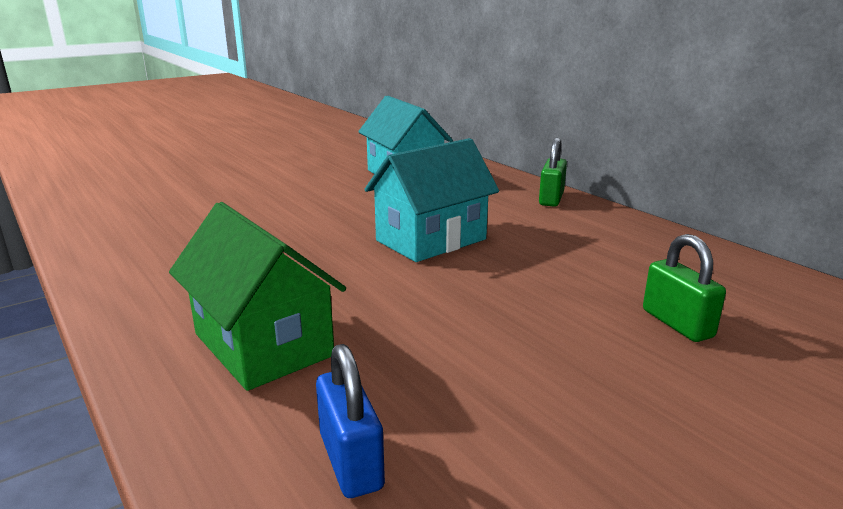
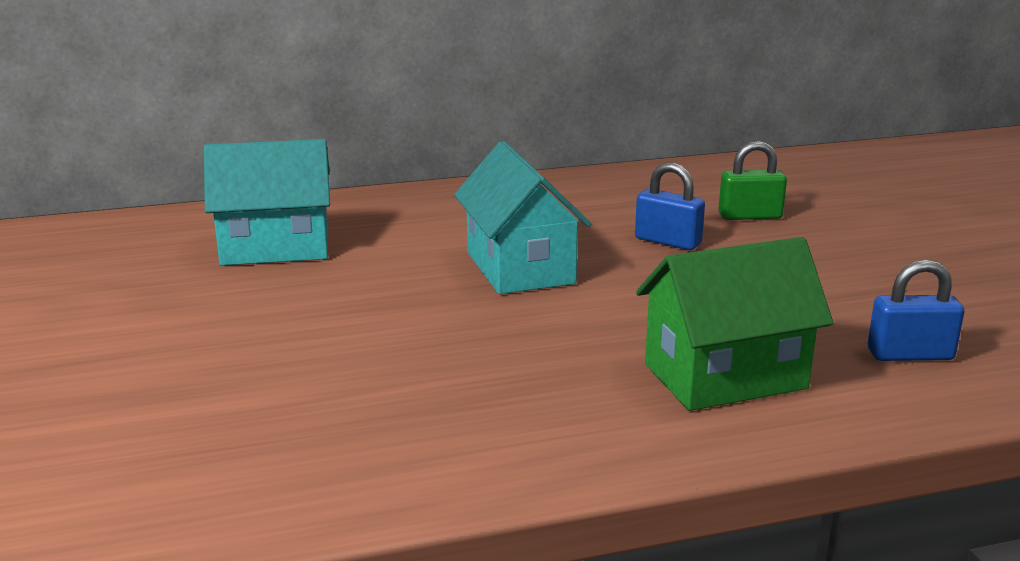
camera: 70 degrees left, 0 degrees up
(548, 288) = (667, 241): none -> blue padlock
(551, 199) = (451, 195): green padlock -> none

